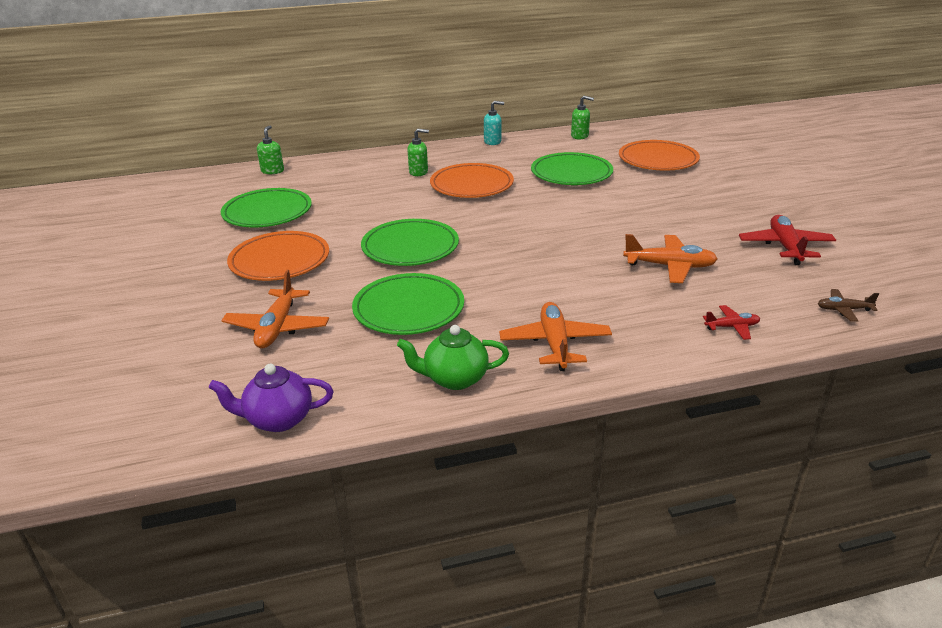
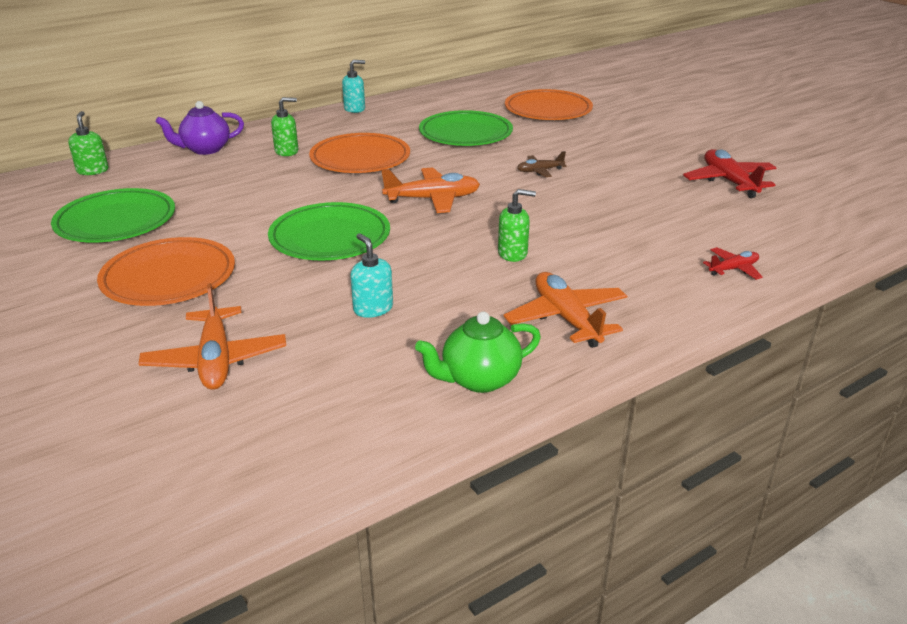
camera: 20 degrees left, 0 degrees up
(278, 419) = (287, 475): purple teapot -> purple teapot (205, 149)
(409, 309) = (373, 308): green plate -> turquoise soap dispenser
(580, 136) = (449, 94): green soap dispenser -> green soap dispenser (513, 253)
(670, 266) = (632, 217): orange plane -> orange plane (433, 199)
(843, 310) = (822, 235): brown plane -> brown plane (540, 171)

